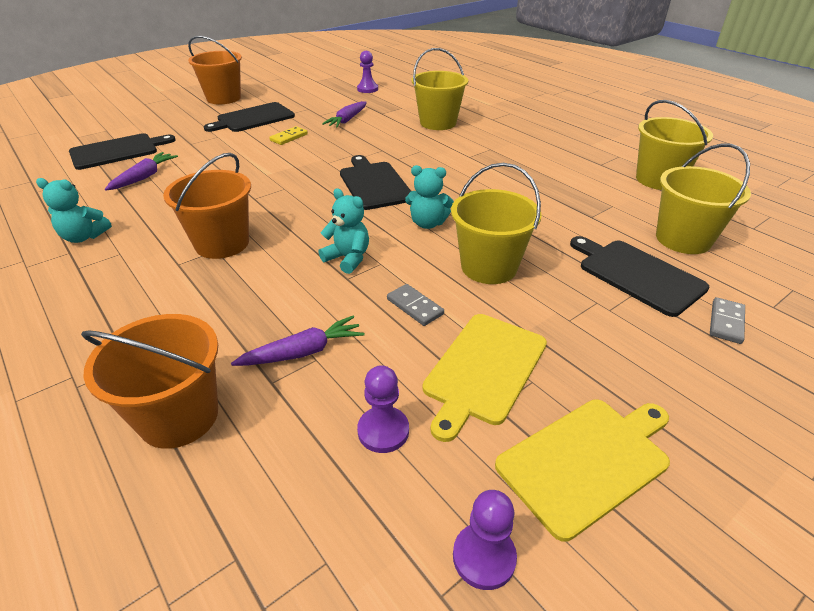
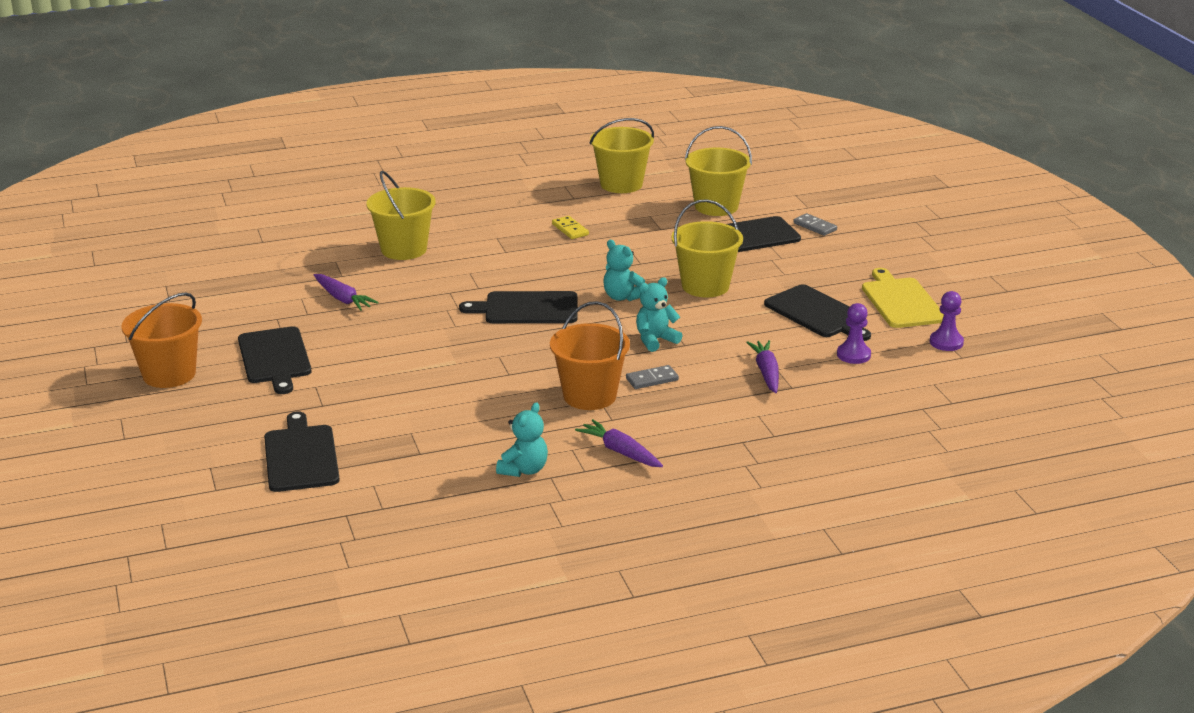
camera: 70 degrees left, 10 degrees down
(144, 177) = (401, 436): purple carrot -> purple carrot (620, 452)
(179, 416) = (808, 422): orange bucket -> none
(289, 137) = (363, 340): yellow domino -> yellow domino (570, 229)
(367, 89) = (245, 271): purple pawn -> none
(414, 307) = (738, 324): grey domino -> grey domino (652, 379)
(427, 223) = (622, 297): turquoise teddy bear -> turquoise teddy bear turned 105 degrees clockwise
(484, 370) = (817, 313): yellow cutting board -> black cutting board

